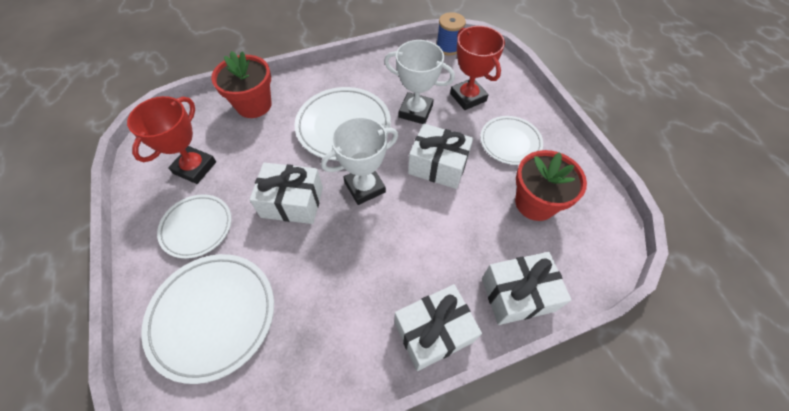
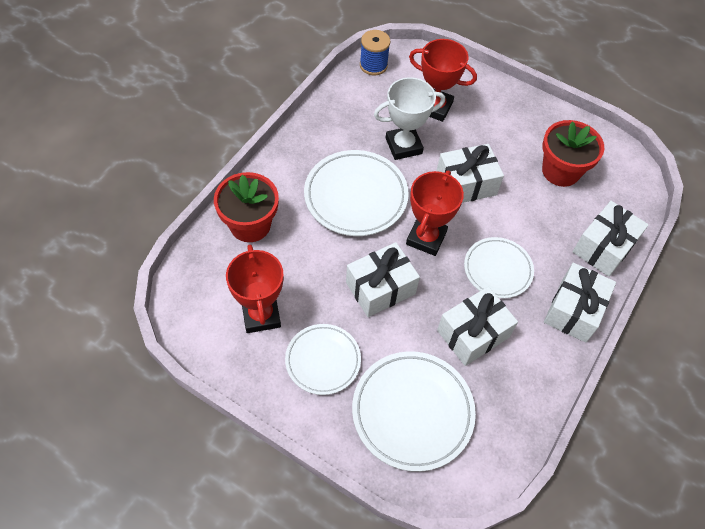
camera: 40 degrees left, 0 degrees up
(325, 288) = (473, 334): none -> white gift
(364, 187) = (426, 238): white trophy -> red trophy
(510, 142) = (502, 130): white plate -> white plate (497, 269)

